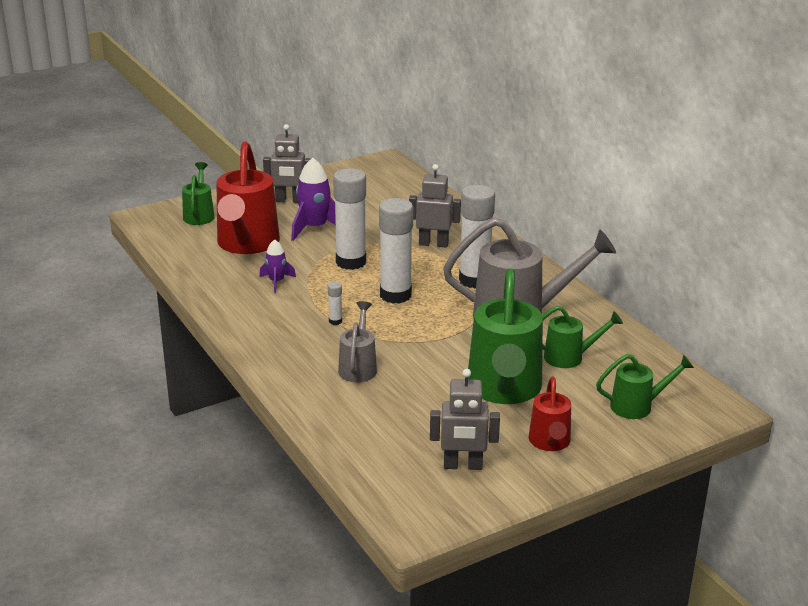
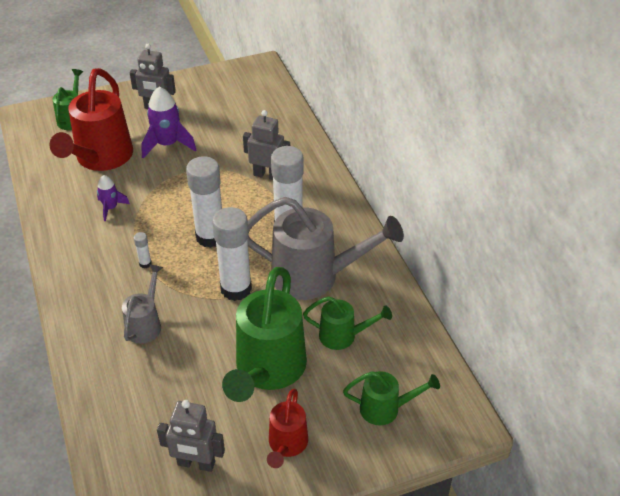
camera: 10 degrees right, 15 degrees up
(351, 262) = (185, 190): white glue stick -> white glue stick (236, 289)

